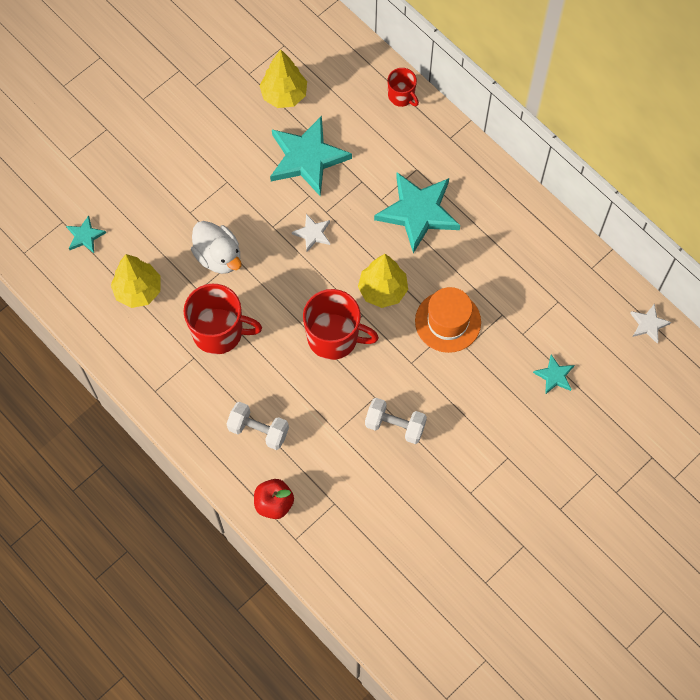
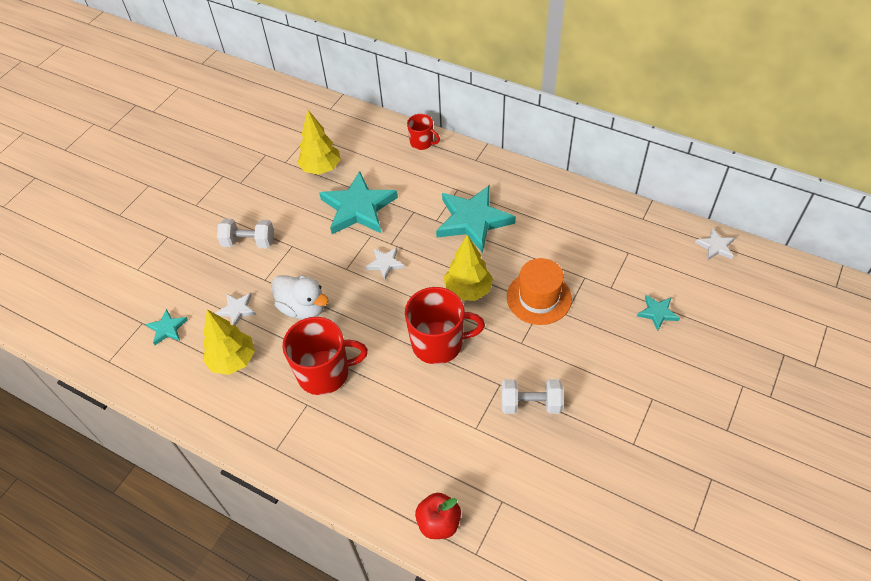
camera: 15 degrees left, 15 degrees down
(155, 237) = (237, 310): none -> white star
(258, 430) = (396, 453): white dumbbell -> white dumbbell (249, 242)

